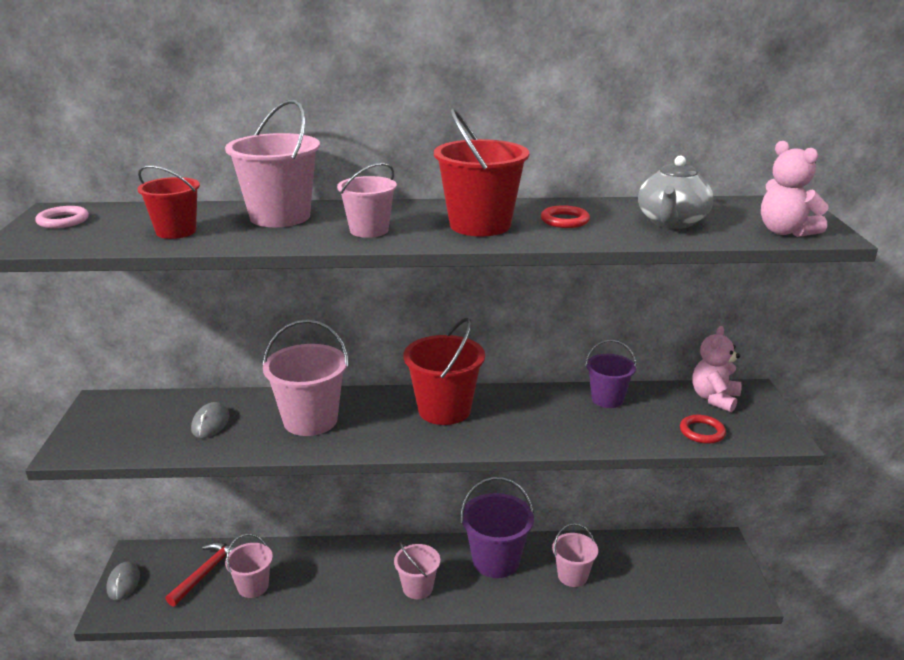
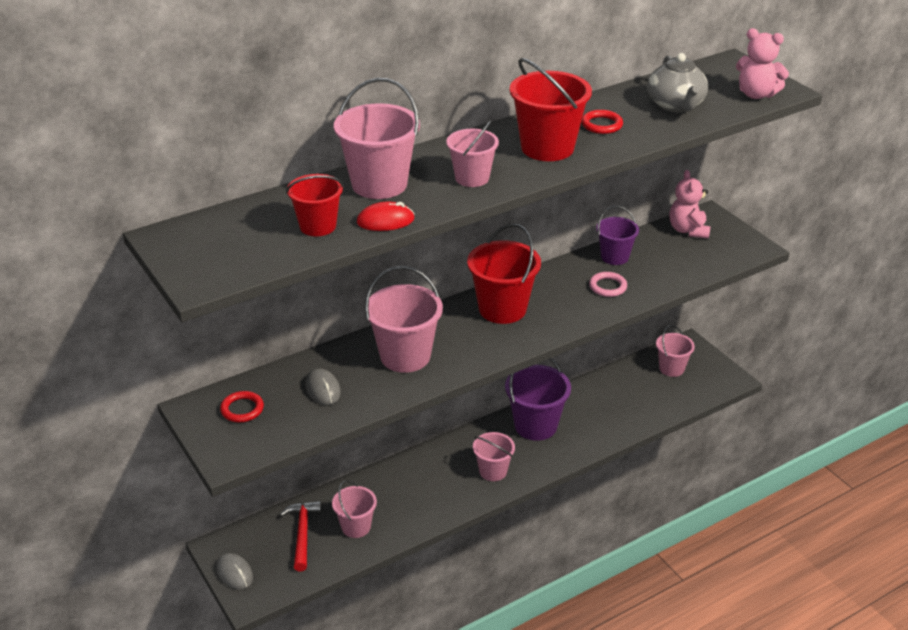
camera: 30 degrees left, 10 degrees up
(63, 221) = (194, 245): pink ring -> pink ring (608, 287)
(237, 241) = (385, 221): none -> red mouse
(572, 576) = (602, 414): pink bucket -> pink bucket (671, 368)
(702, 432) = (701, 262): red ring -> red ring (242, 409)

